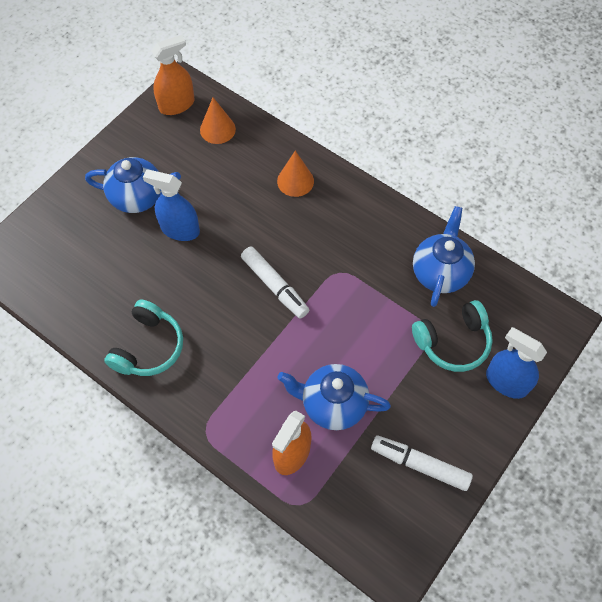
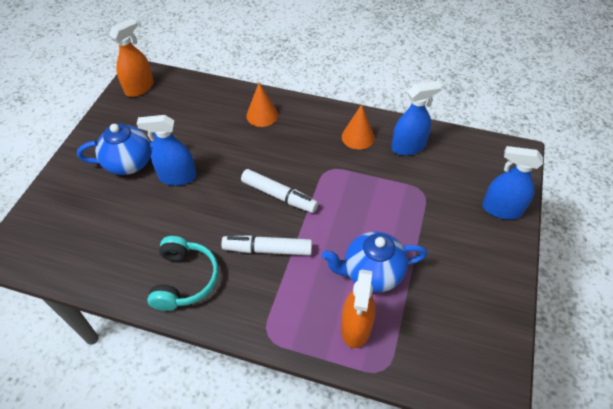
camera: 20 degrees left, 10 degrees down
(217, 129) = (181, 96): orange cone -> orange cone (358, 137)
(419, 464) = (469, 297): white marker -> white marker (267, 249)
(440, 272) = (408, 147): blue teapot -> blue spray bottle
(453, 342) = (445, 193): turquoise headphones -> none

